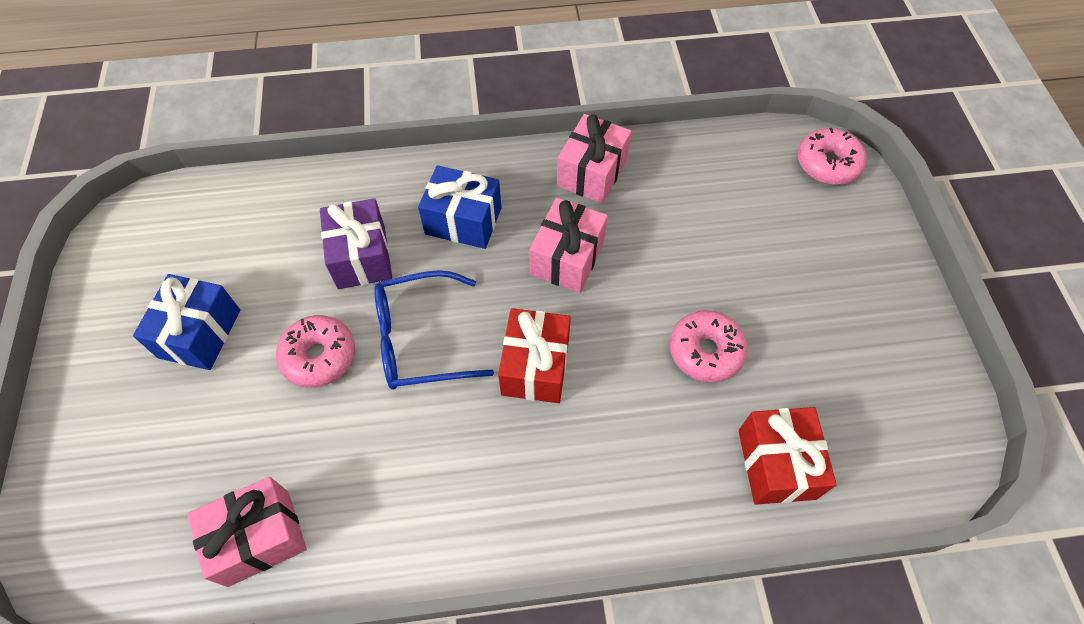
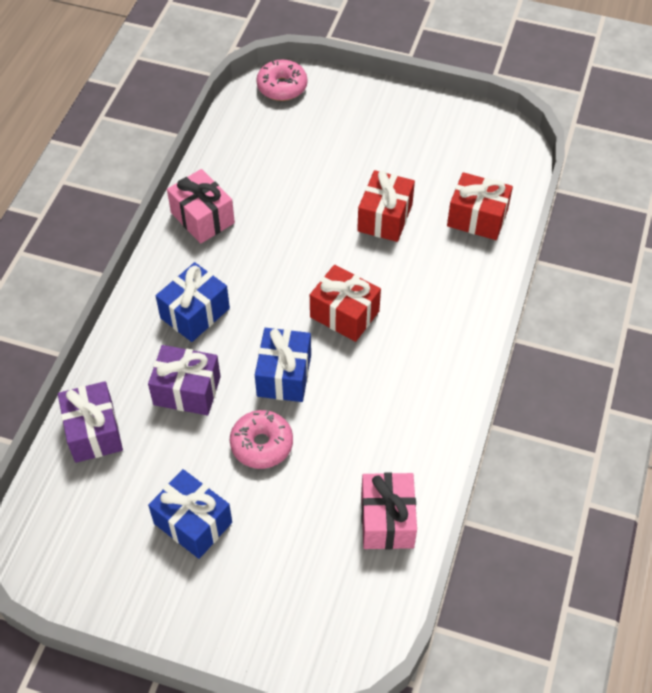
camera: 65 degrees left, 5 degrees down
(281, 201) = (93, 432): none -> purple gift
(420, 339) = (284, 375): blue glasses -> blue gift
(567, 258) = (268, 262): pink gift -> none
(705, 351) = (385, 218): pink donut -> red gift

